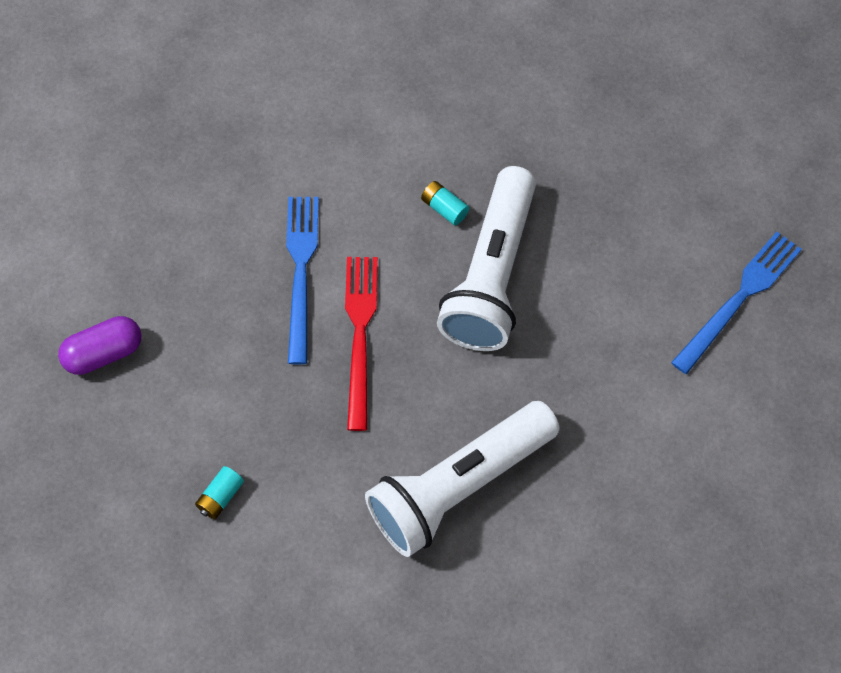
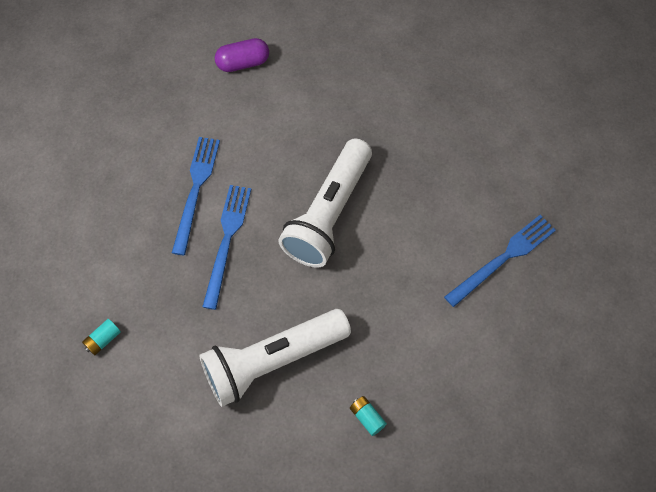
camera: 10 degrees right, 0 degrees up
(103, 353) = (47, 225): purple capsule -> purple capsule (243, 63)
(360, 335) = (227, 241): red fork -> blue fork
(444, 208) = (306, 161): turquoise battery -> turquoise battery (367, 417)

